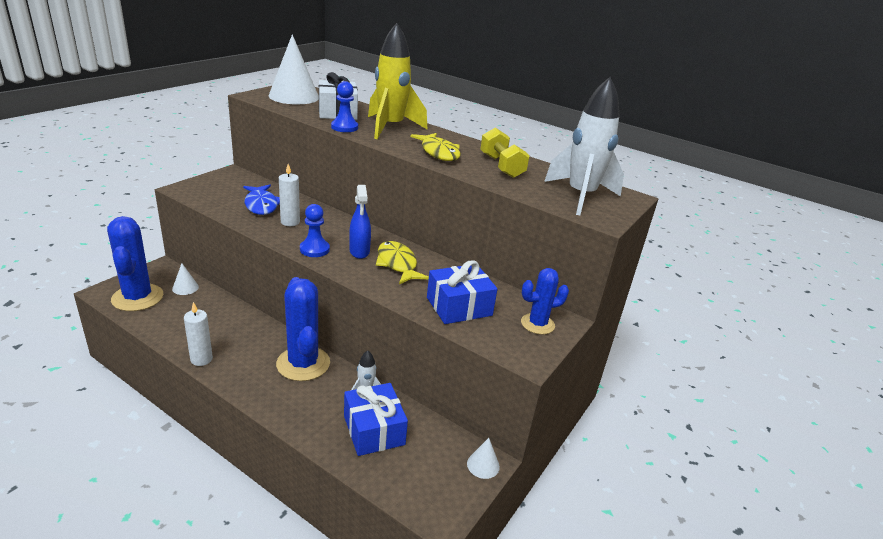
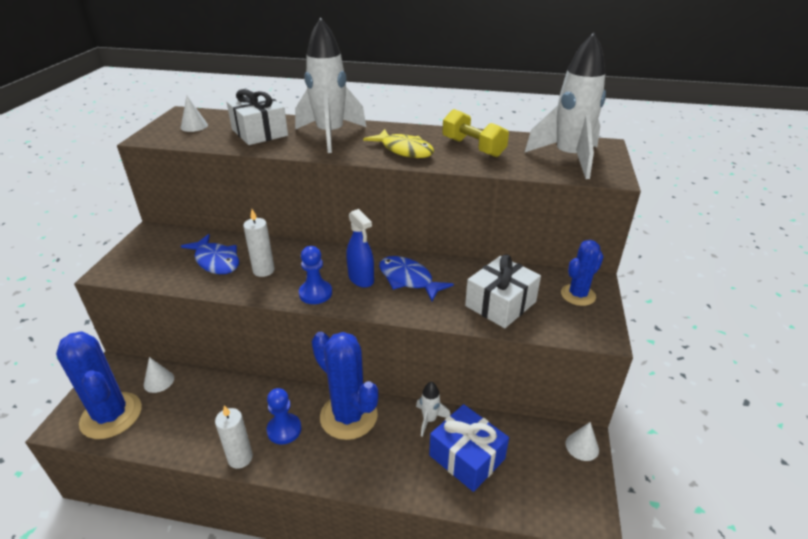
camera: 20 degrees left, 5 degrees up
(294, 96) = (194, 126): white cone -> white cone, size x0.46
(344, 127) = (285, 148): blue pawn -> blue pawn (284, 430)
(390, 128) = (330, 135): yellow rocket -> white rocket
(397, 264) = (408, 279): yellow fish -> blue fish
(459, 306) = (500, 304): blue gift -> white gift

